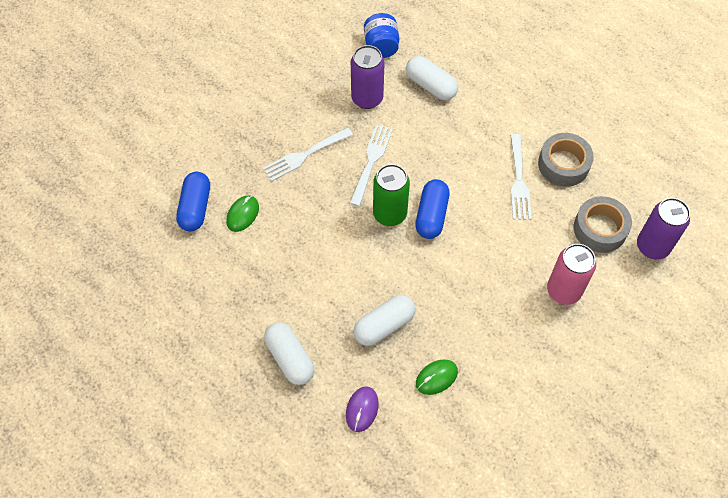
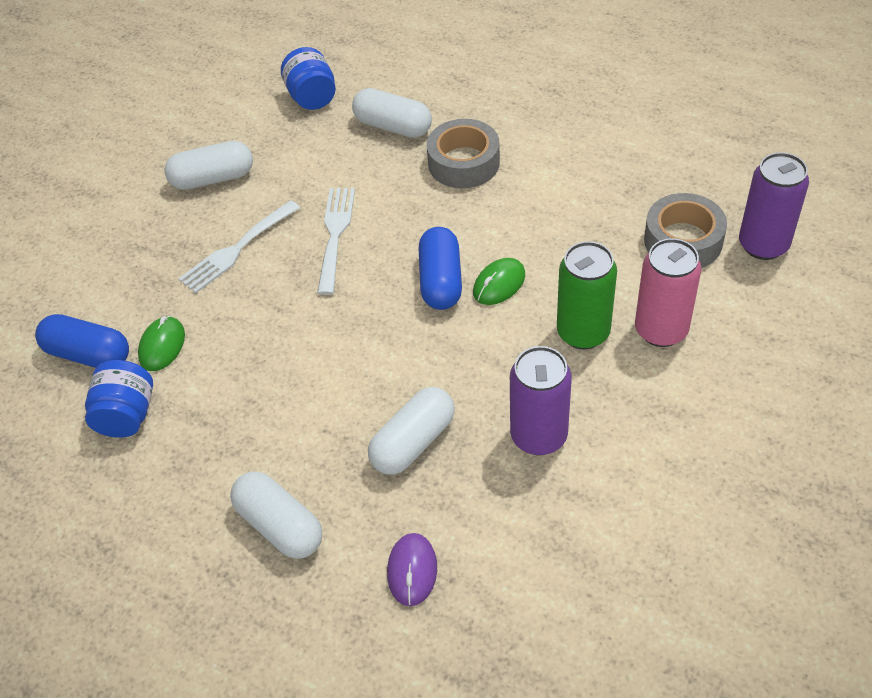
camera: 10 degrees left, 10 degrees down
(195, 208) = (88, 354): blue capsule -> blue capsule turned 60 degrees counterclockwise
(212, 258) = (127, 415): none -> blue jar
(300, 95) = (213, 178): none -> white capsule
(367, 98) = (309, 161): purple can -> purple can (539, 436)
(389, 214) = (380, 293): green can -> green can (583, 332)
(436, 377) = (513, 494): green mouse -> green mouse (499, 284)
(519, 181) = (550, 210): white fork -> none
(563, 164) = (605, 176): grey tape -> grey tape (464, 163)

